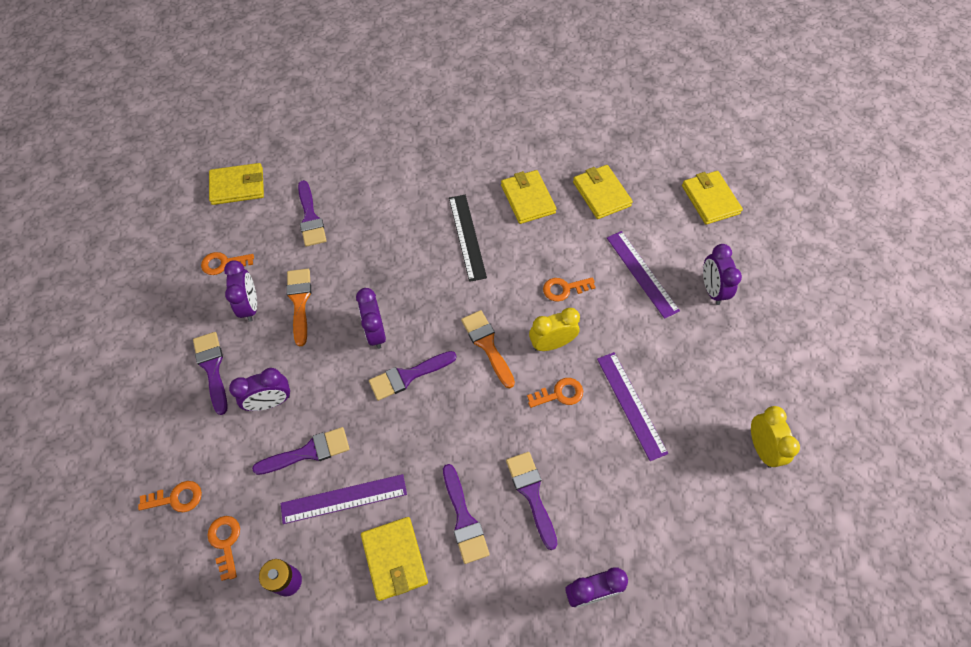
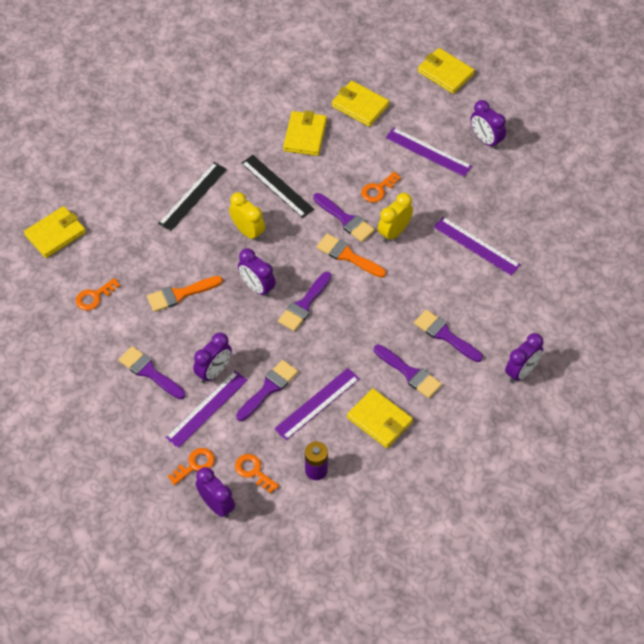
camera: 30 degrees left, 5 degrees down
(234, 440) = (207, 409): none -> purple ruler
(250, 306) = (142, 316): purple clock -> purple clock (216, 505)
(299, 301) = (180, 294): orange brush -> orange brush turned 75 degrees counterclockwise
(310, 218) = (139, 230): purple brush -> purple brush (345, 219)
(382, 209) = (193, 196): none -> black ruler
(528, 199) = (305, 135): yellow wallet -> yellow wallet turned 60 degrees clockwise
(560, 394) = (422, 263): orange key -> none
(761, 448) = (579, 231): yellow clock -> yellow clock (248, 232)

